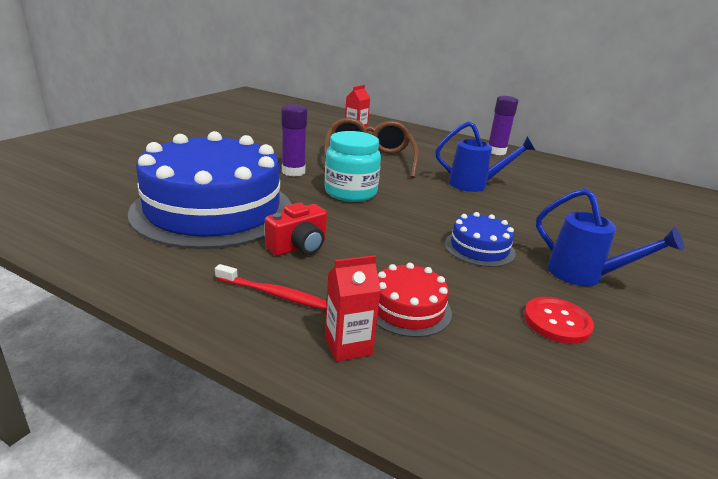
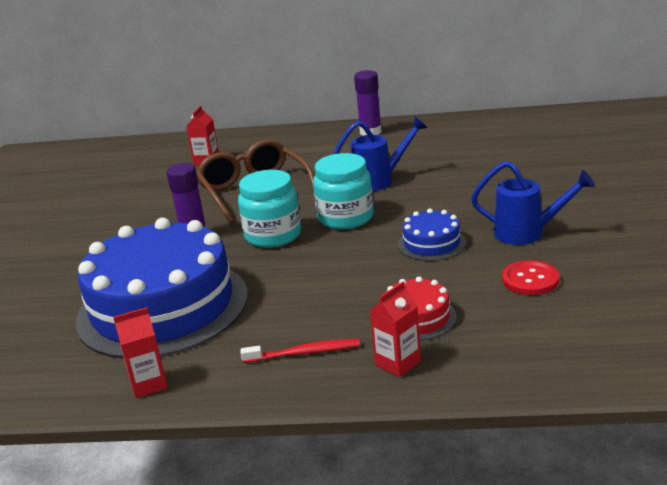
camera: 20 degrees left, 0 degrees up
(128, 262) = (149, 384): none -> red carton
(299, 247) = (281, 307): red camera -> none
(421, 201) = (345, 218): none -> turquoise jar

